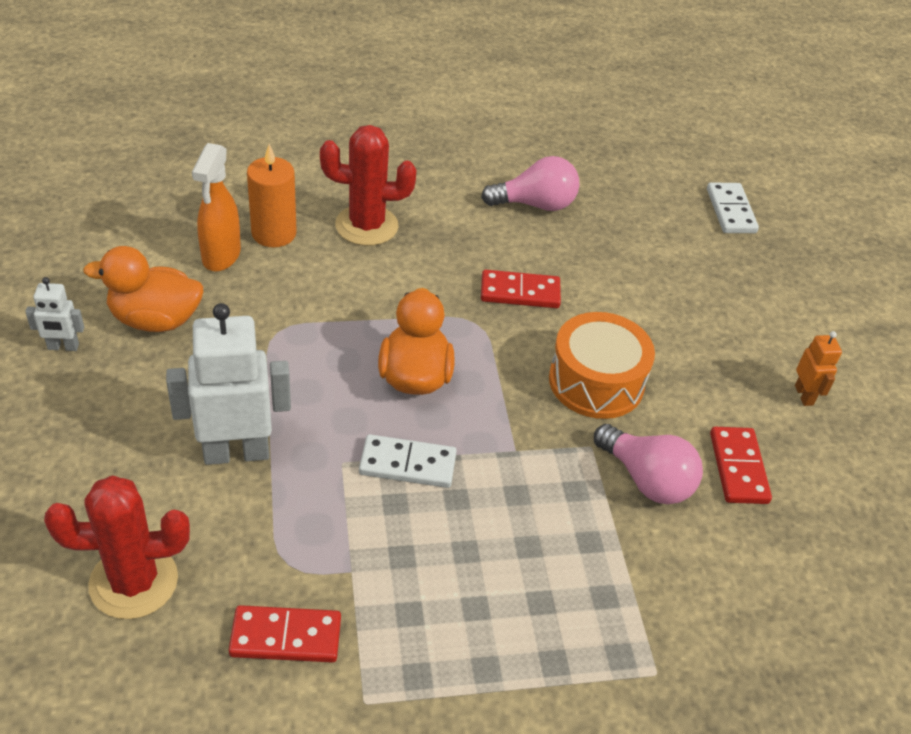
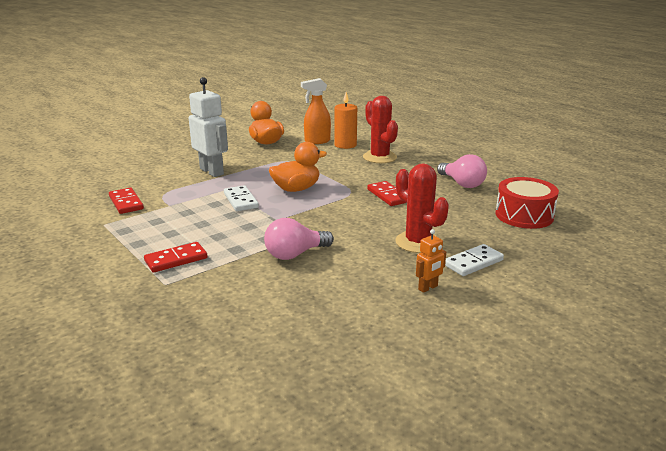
camera: 65 degrees right, 20 degrees down
(63, 347) = (233, 135): white robot -> none
(133, 582) = (132, 174): red cactus -> red cactus (418, 242)
(596, 382) = (350, 227): orange drum -> none
(646, 479) = (295, 254): pink light bulb -> pink light bulb turned 45 degrees clockwise
(668, 212) = (524, 215): none -> red drum
(730, 211) = (563, 232): white domino -> white domino (473, 262)
(738, 468) = (336, 278): red domino -> red domino (176, 260)

